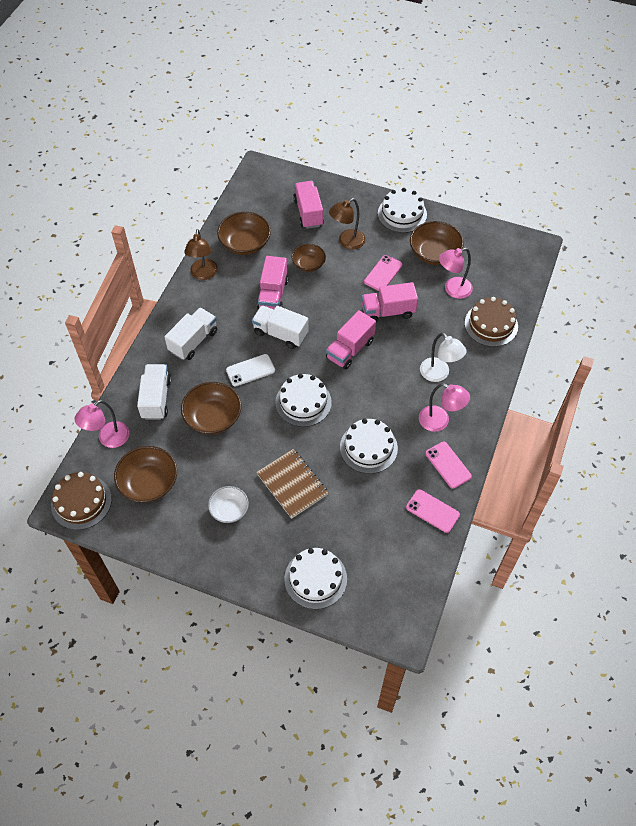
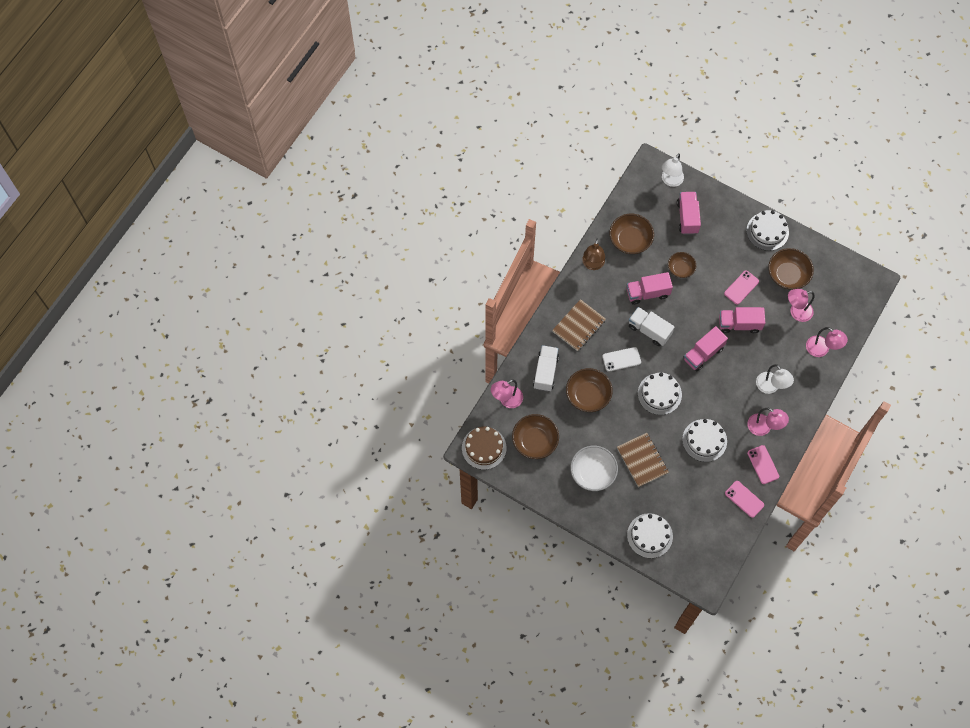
camera: 10 degrees right, 10 degrees up
(193, 341) = (579, 326): white truck -> brown notebook
(229, 510) = (593, 472): white bowl -> white bowl, size x1.57
(273, 294) = (647, 293): pink truck -> pink truck turned 60 degrees clockwise
(283, 181) = (670, 181): none -> white lamp
(347, 242) = (716, 252): brown lamp -> none
(491, 324) = (821, 350): brown cake -> pink lamp

